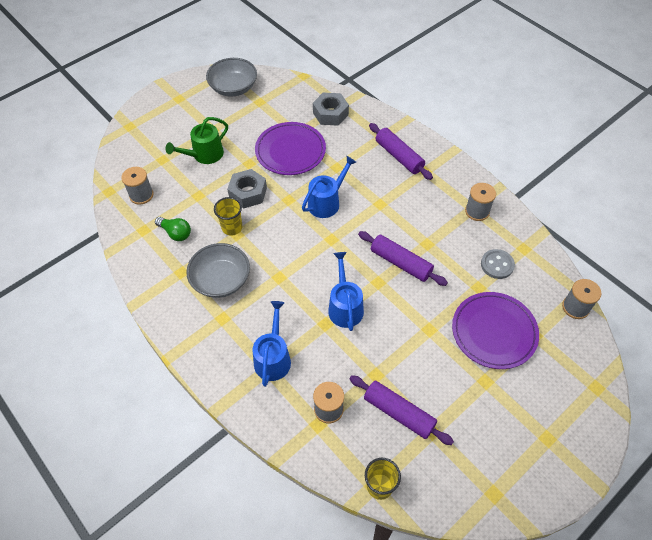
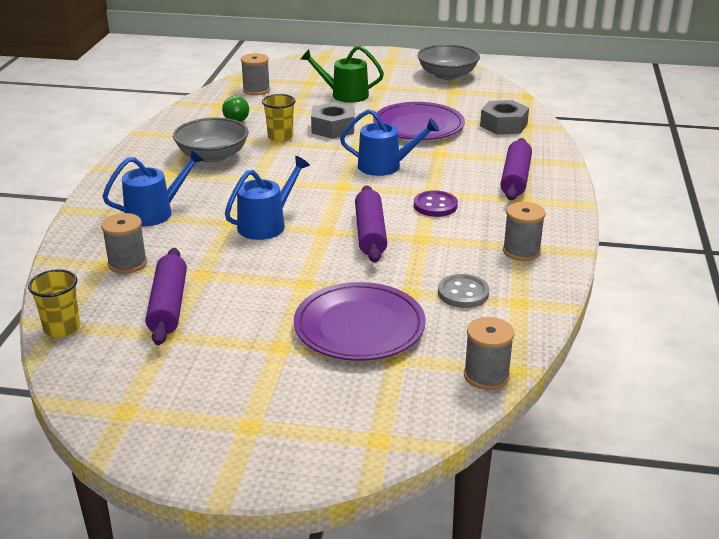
camera: 50 degrees right, 25 degrees down
(396, 212) = (435, 205): none -> purple button

